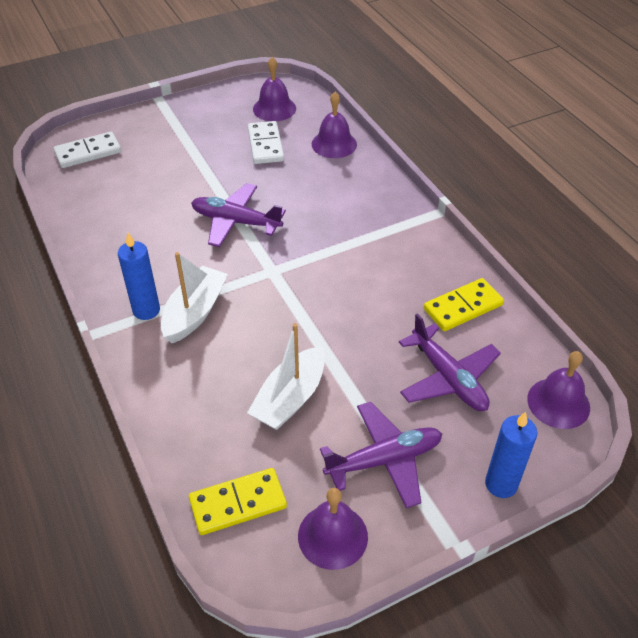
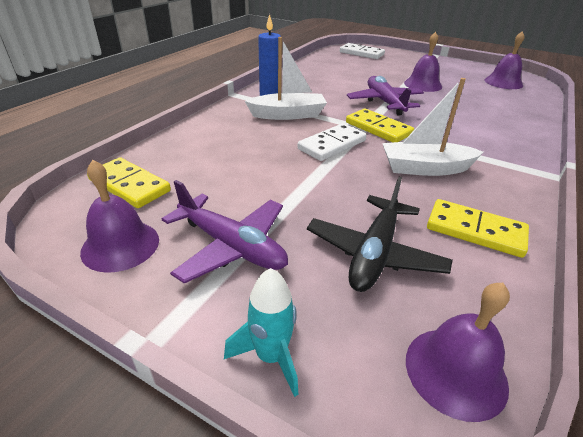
camera: 55 degrees right, 10 degrees down
(265, 145) = (467, 90): white domino -> white domino (332, 145)
(283, 262) = (378, 128): none -> yellow domino
(290, 398) = (252, 173): white boat -> white boat (425, 168)
(334, 144) = (521, 110): purple bell -> purple bell (423, 84)
(448, 378) = (374, 253): purple plane -> black plane
(501, 484) = (271, 356): blue candle -> turquoise rocket

